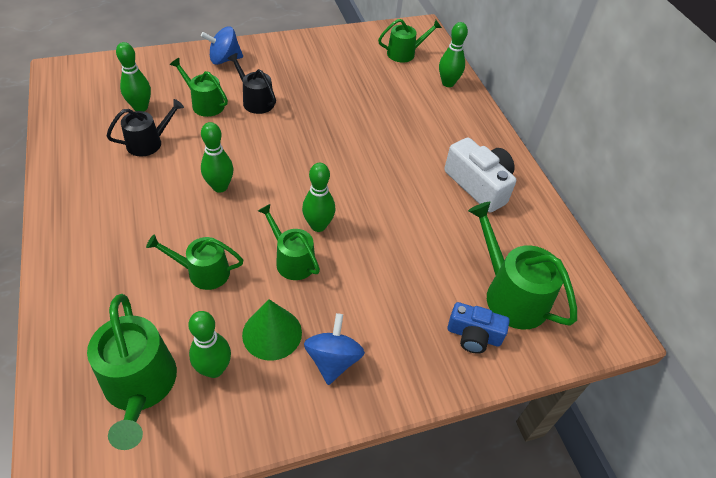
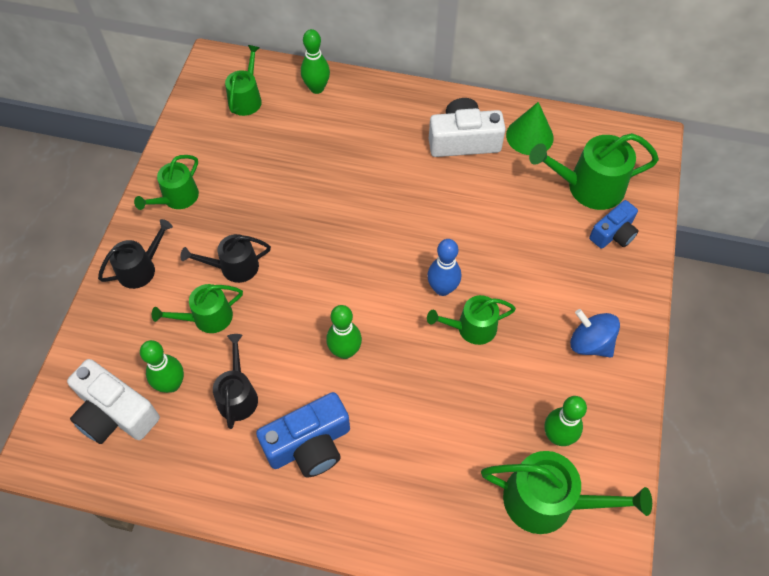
camera: 55 degrees left, 10 degrees up
(105, 91) = (115, 413): none -> white camera
(125, 197) = (309, 444): none -> blue camera
(203, 272) = (448, 406): green watering can -> green watering can (177, 198)
(224, 59) = (140, 268): blue spinning top -> black watering can
(272, 333) = (542, 377): green cone -> green cone (529, 136)
(318, 225) = (442, 288): green bowling pin -> blue bowling pin

